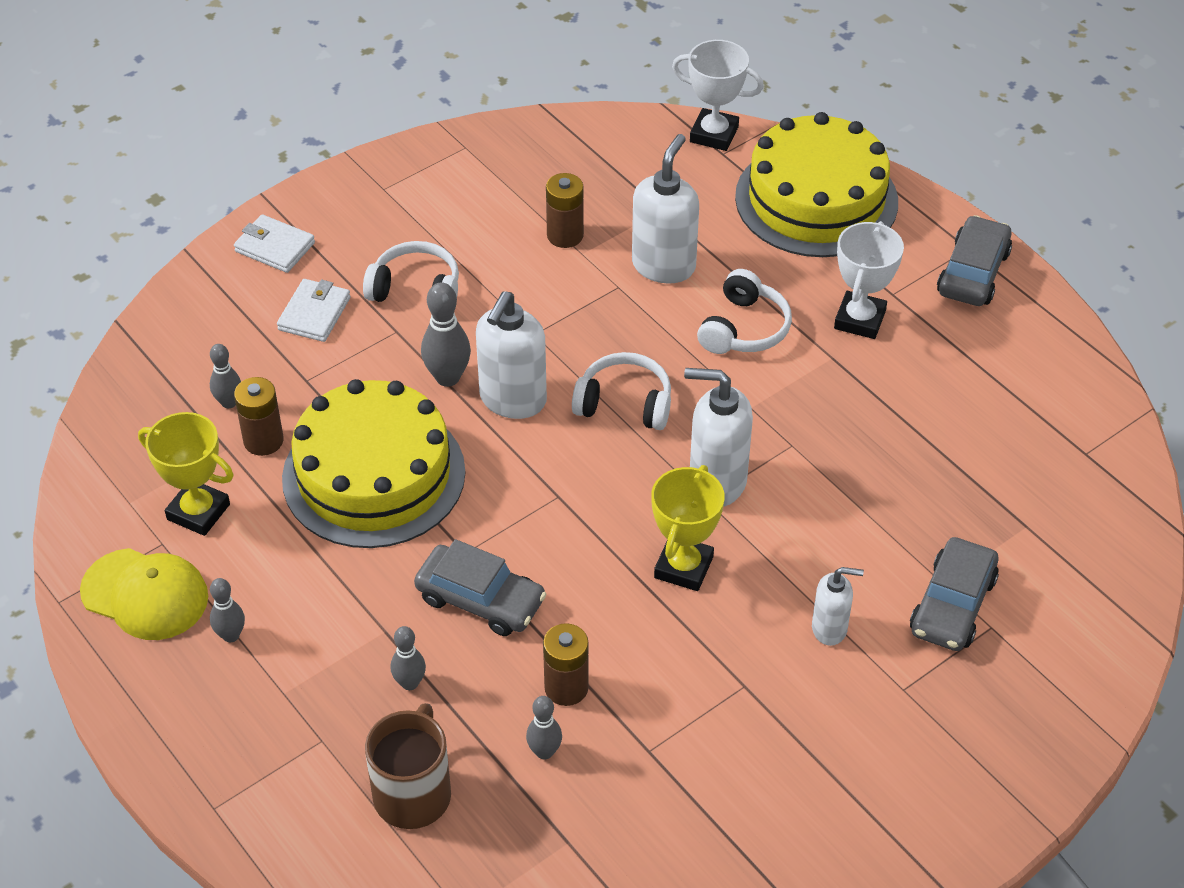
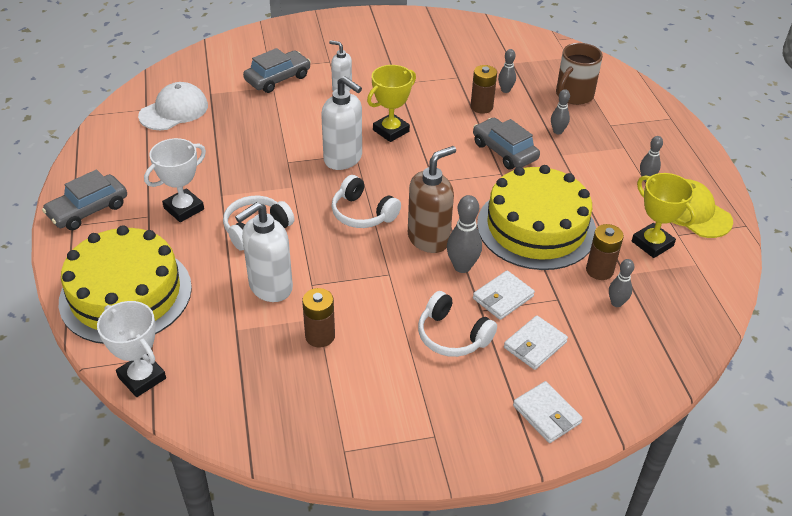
camera: 155 degrees left, 5 degrees down
(377, 356) = (503, 297): none -> white wallet
(512, 400) = (429, 239): white soap dispenser -> brown soap dispenser
(1042, 467) = (174, 111): none -> white cap

